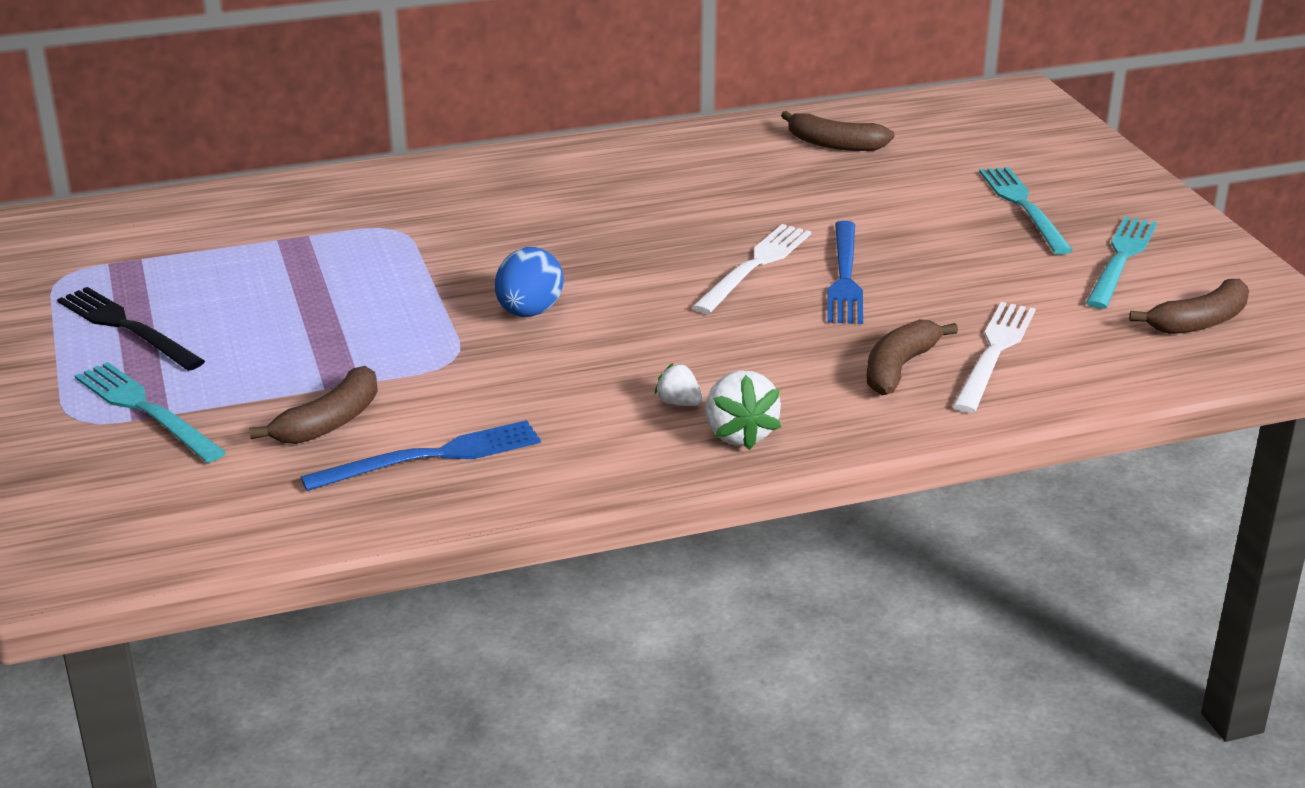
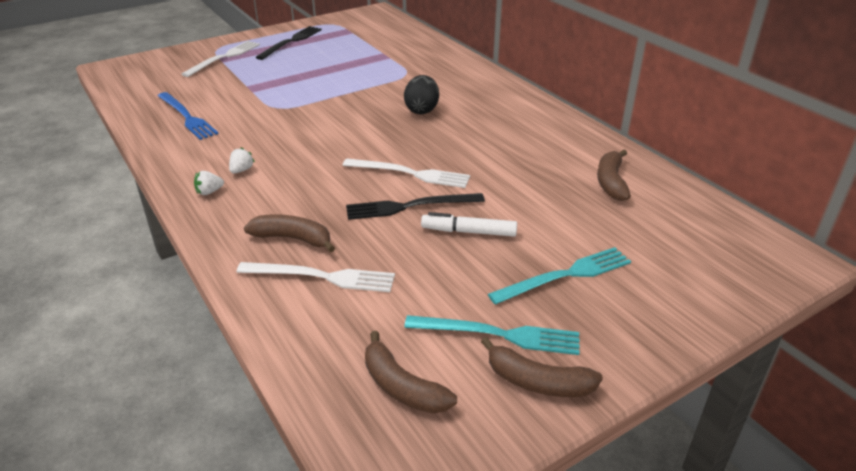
camera: 75 degrees right, 5 degrees up
(146, 410) = (224, 57): turquoise fork -> white fork
(329, 422) = (216, 91): brown banana -> brown banana (537, 382)
(529, 312) = (330, 117): blue egg -> none
(551, 233) = (421, 110): none -> black egg
(739, 434) = (209, 192): white strawberry -> white strawberry, size x0.57
(845, 277) = (409, 206): blue fork -> black fork
(919, 247) = (468, 231): none -> white marker

